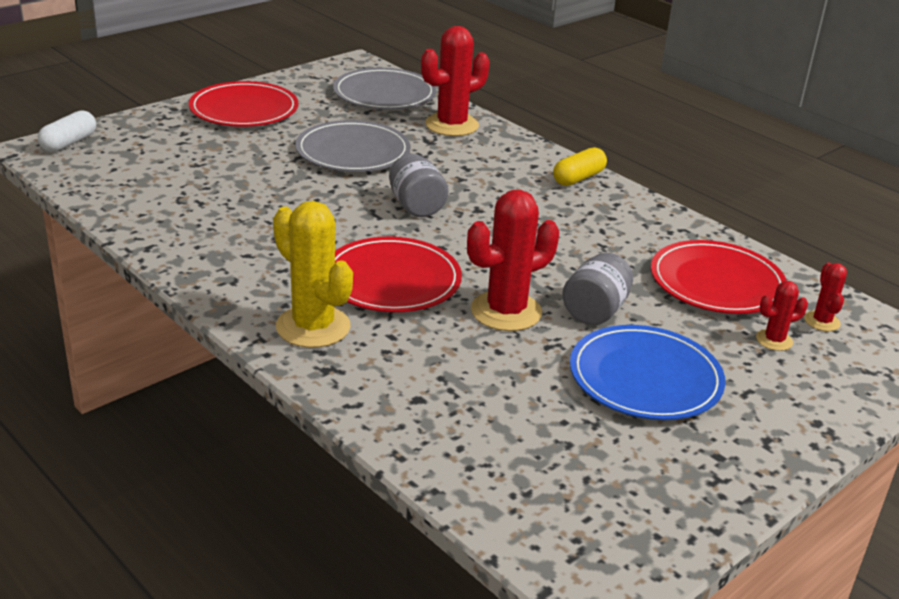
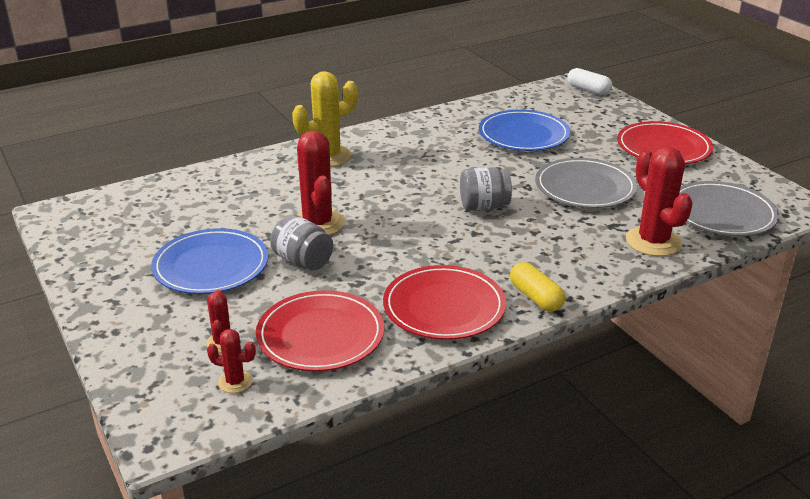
camera: 105 degrees right, 0 degrees up
(219, 185) = (523, 135): none -> blue plate
(392, 280) = (374, 186): red plate -> red plate (444, 307)

